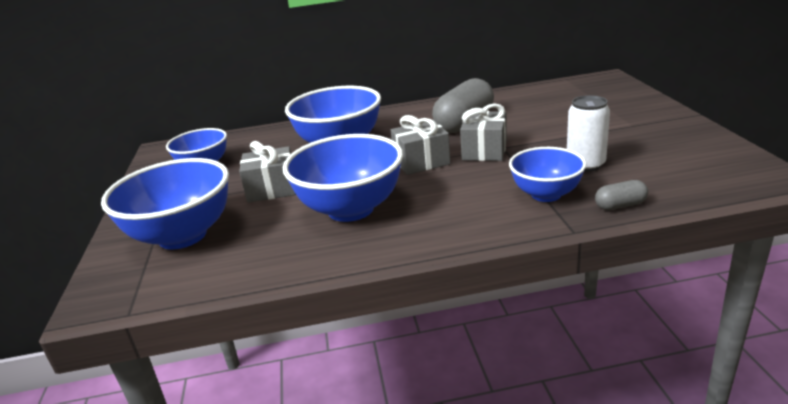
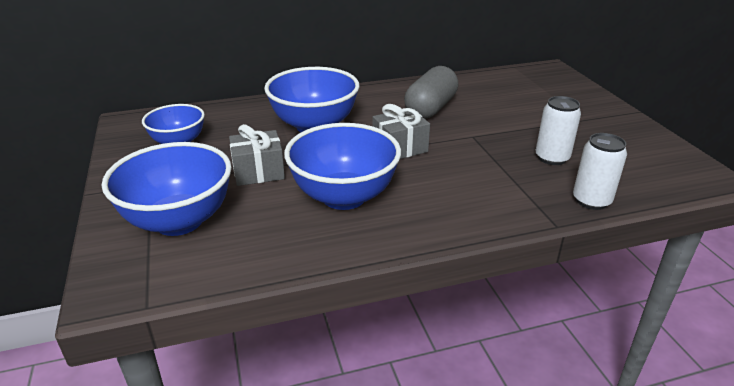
camera: 10 degrees left, 5 degrees up
(484, 151) = (456, 139): grey gift -> none
(546, 194) = (523, 187): blue bowl -> none
(620, 205) = (591, 201): grey capsule -> white can

